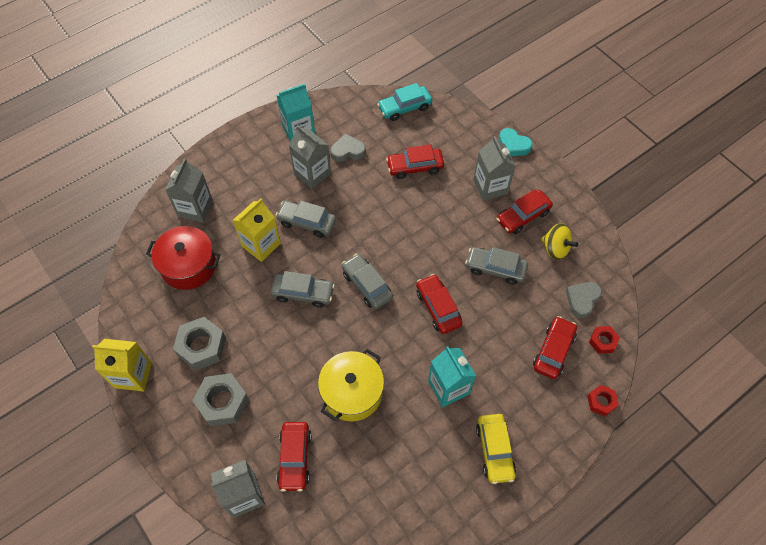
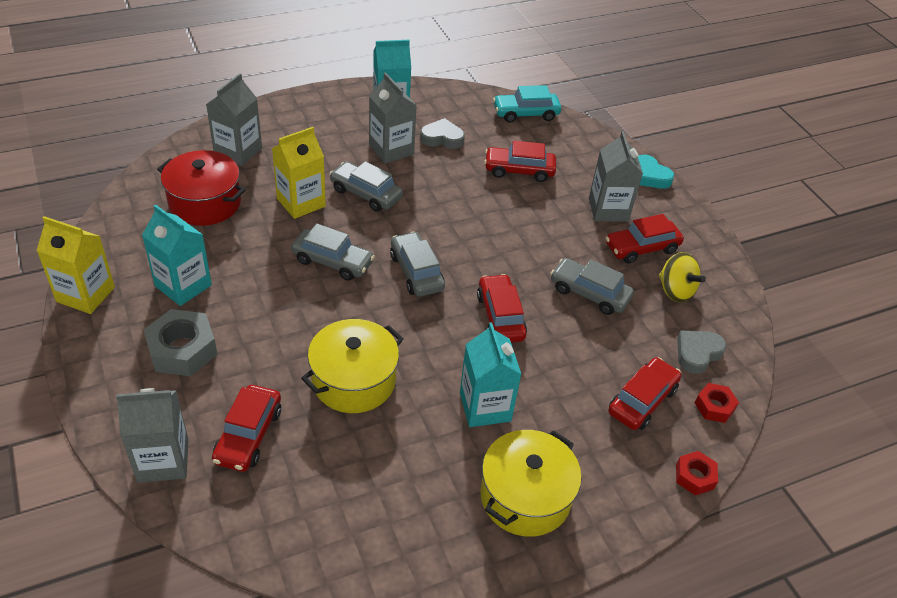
camera: 10 degrees right, 15 degrees down
(201, 346) = (183, 285): grey nut -> turquoise carton
(494, 450) = (525, 496): yellow car -> yellow pot

